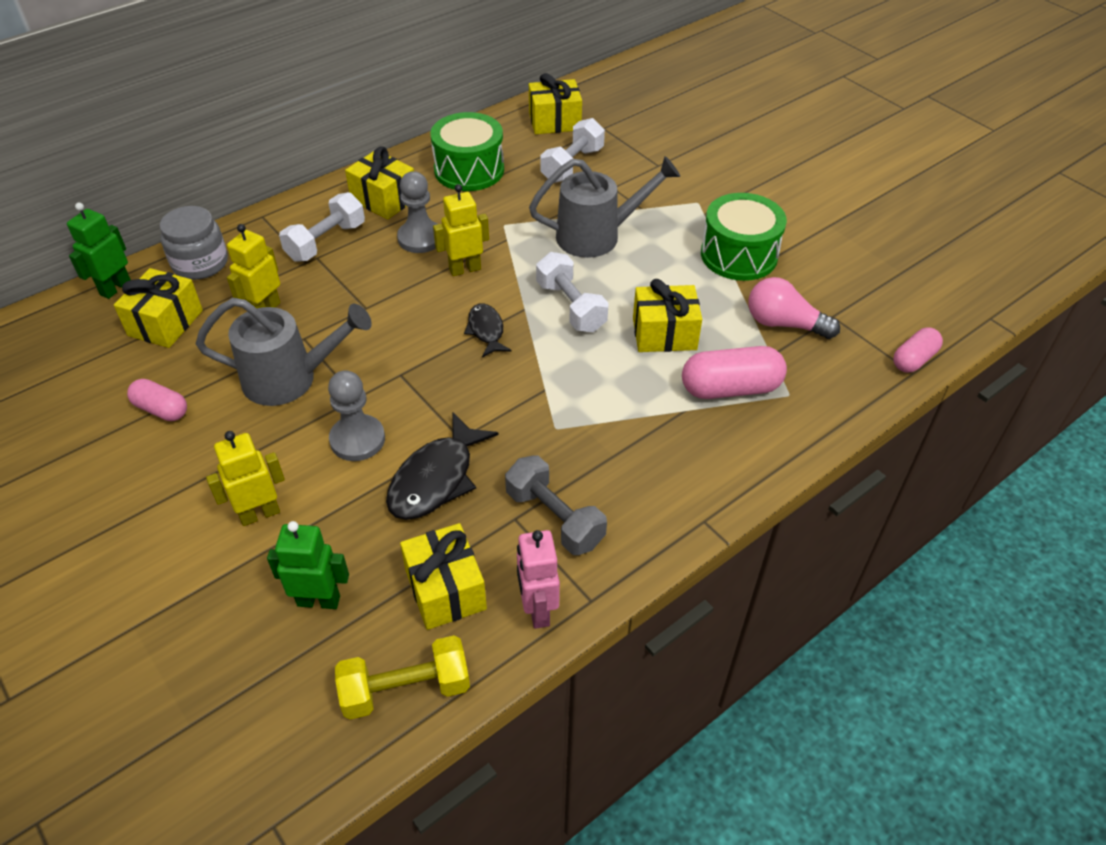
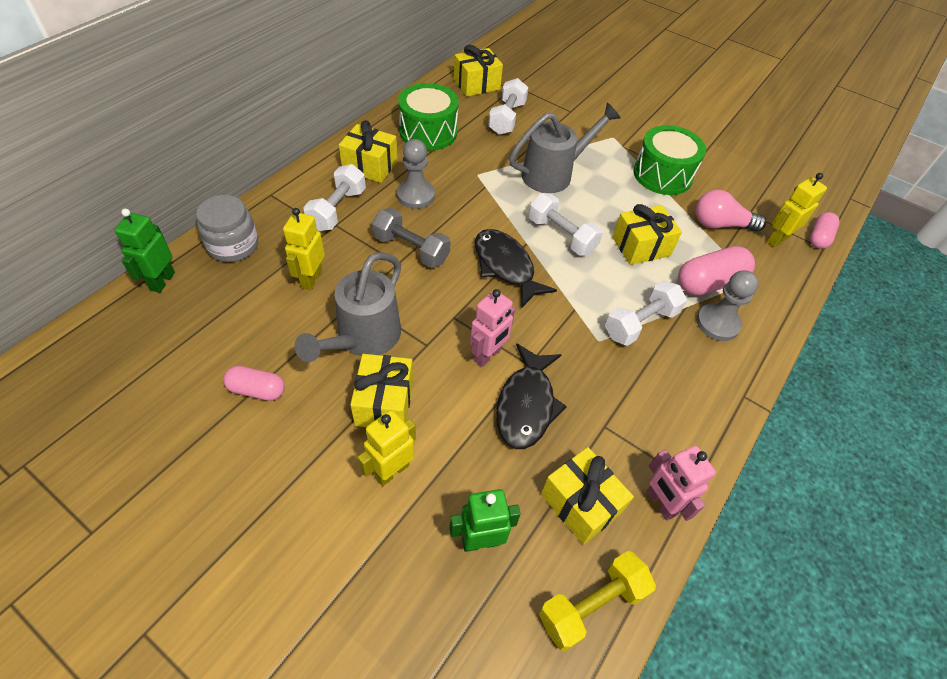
camera: 20 degrees left, 5 degrees up
(165, 323) = (225, 306): yellow gift -> yellow gift (384, 403)
(291, 379) = (362, 338): grey watering can -> grey watering can turned 135 degrees clockwise
(357, 439) = (445, 383): grey pawn -> grey pawn (717, 323)
(418, 420) = (488, 355): none -> pink robot
(465, 269) = (464, 216): yellow robot -> yellow robot (777, 239)
(486, 330) = (506, 266): black fish -> black fish, size x1.68
(554, 518) = (635, 419): grey dumbbell -> grey dumbbell (411, 249)
(616, 418) = (640, 323): none -> white dumbbell

